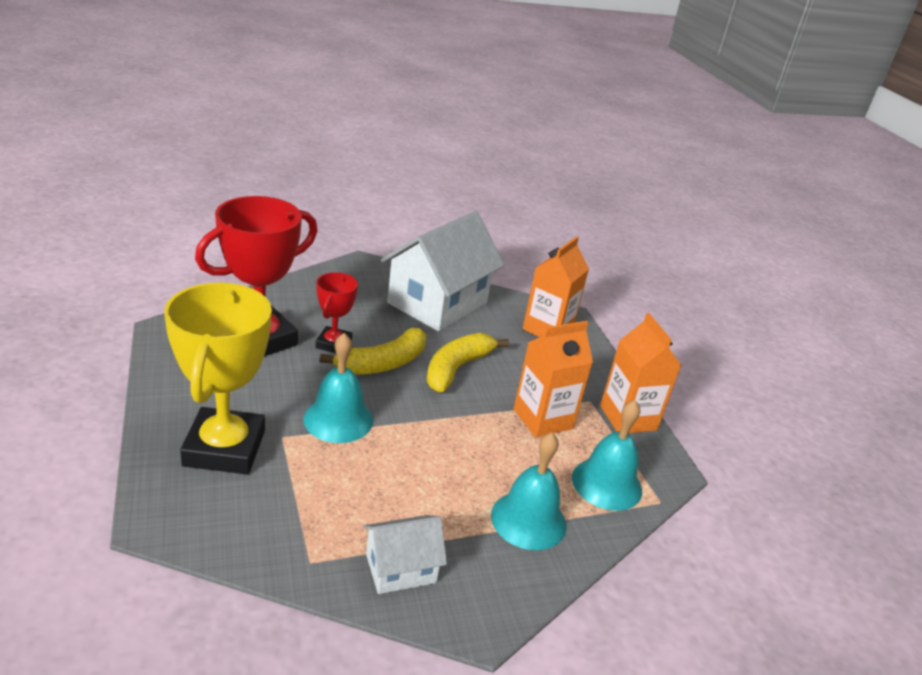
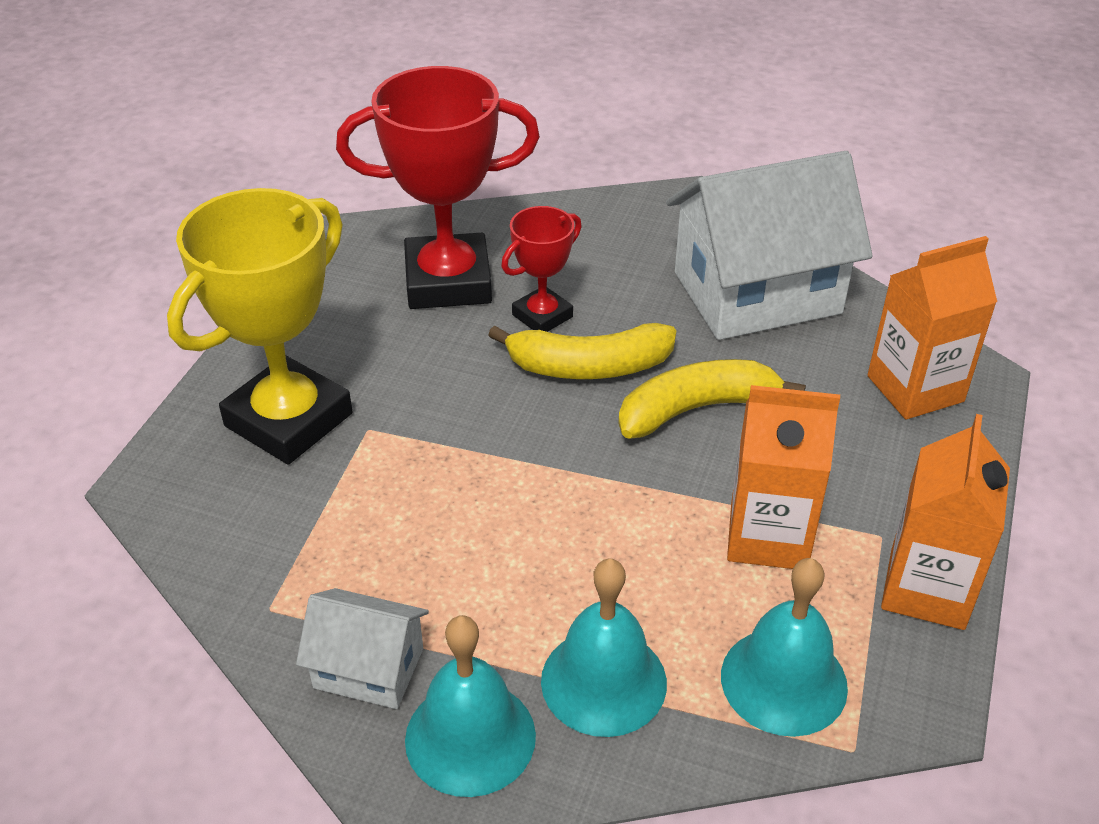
camera: 40 degrees right, 10 degrees up
(338, 419) = (458, 429): turquoise bell -> turquoise bell (470, 737)

